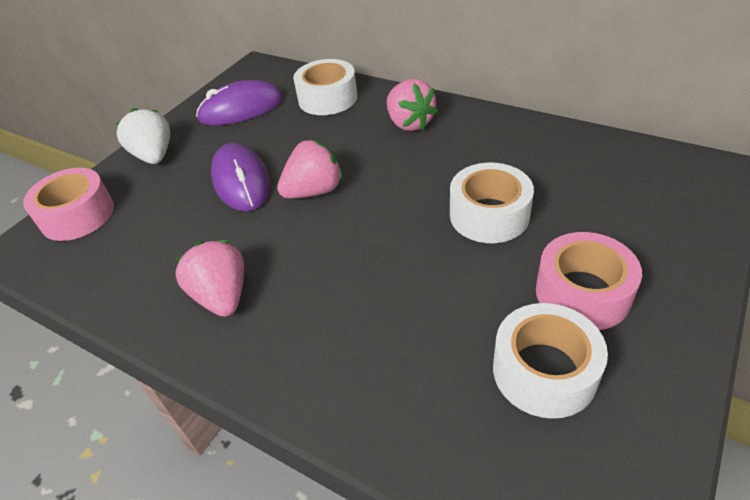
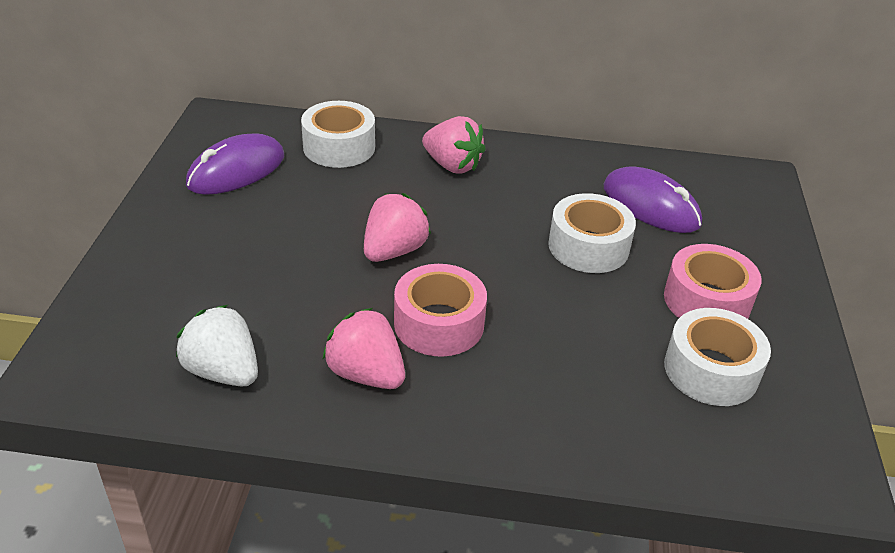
camera: 30 degrees left, 5 degrees down
(77, 215) = (108, 325): pink tape -> pink tape (439, 323)
(154, 156) = (160, 240): white strawberry -> white strawberry (223, 371)
(241, 181) = (299, 253): purple mouse -> purple mouse (650, 206)

